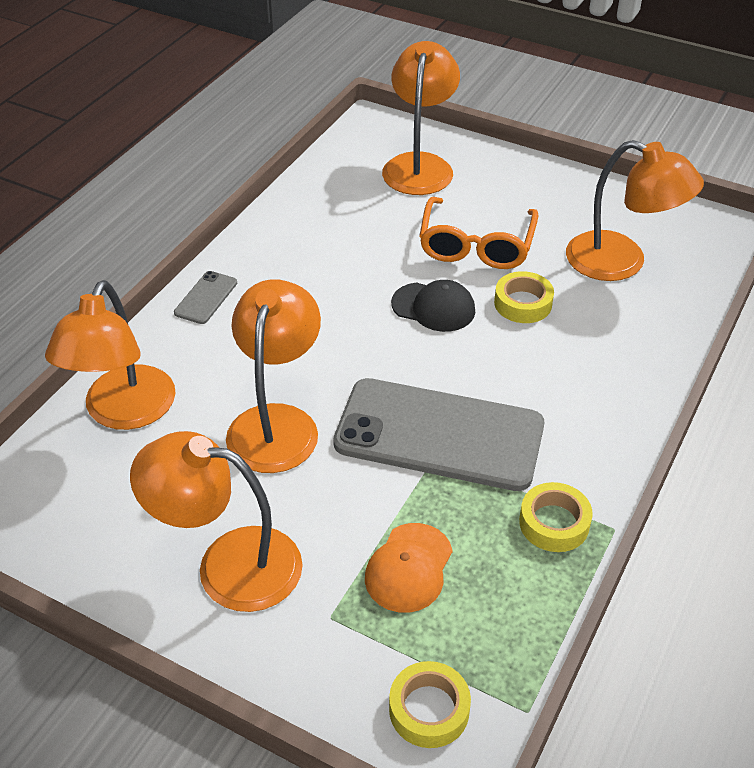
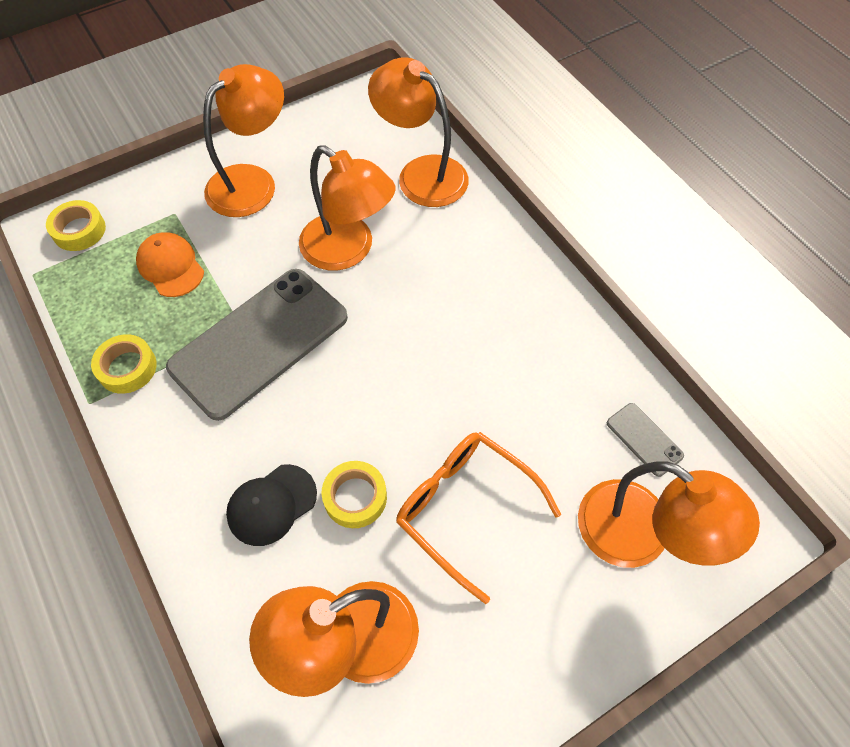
camera: 120 degrees right, 15 degrees up
(206, 298) = (519, 260): grey phone -> grey phone (644, 439)
(433, 307) = (400, 418): black cap -> black cap (271, 504)

